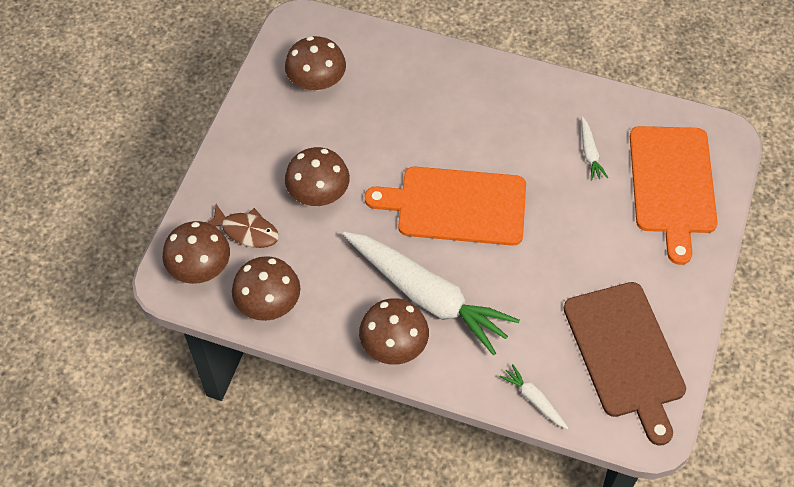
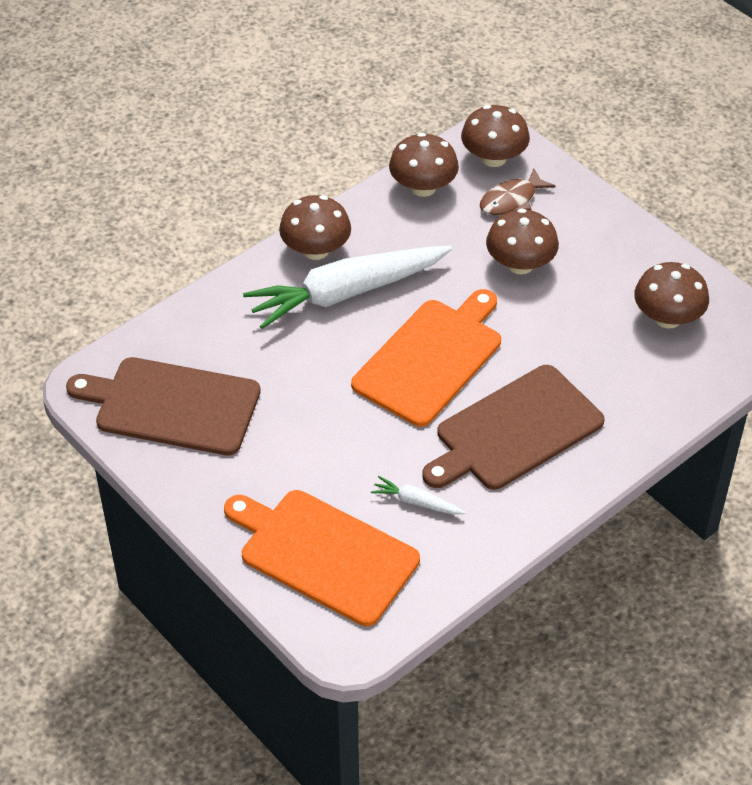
camera: 120 degrees right, 10 degrees down
(486, 126) = (515, 430): none -> brown cutting board
(534, 400) = (185, 318): white carrot -> none

